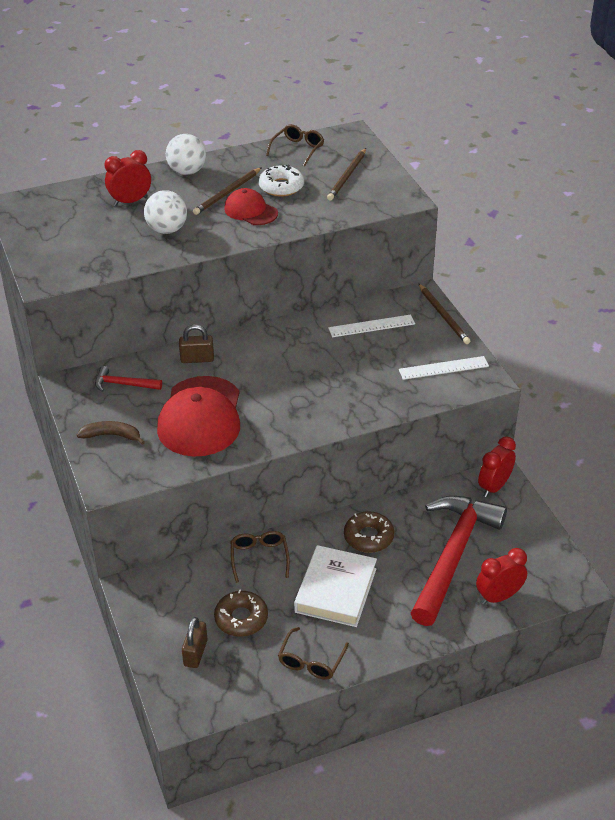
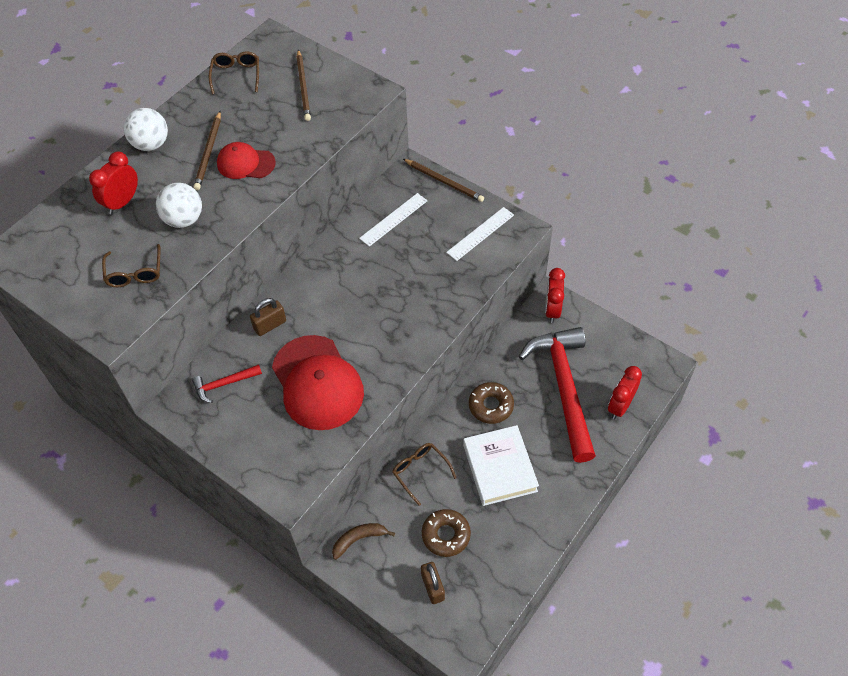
camera: 30 degrees left, 15 degrees up
(112, 435) = (254, 442): brown banana -> brown banana (359, 539)
(281, 187) = (253, 124): white donut -> none
(311, 661) = (525, 541): brown glasses -> brown glasses (135, 273)

